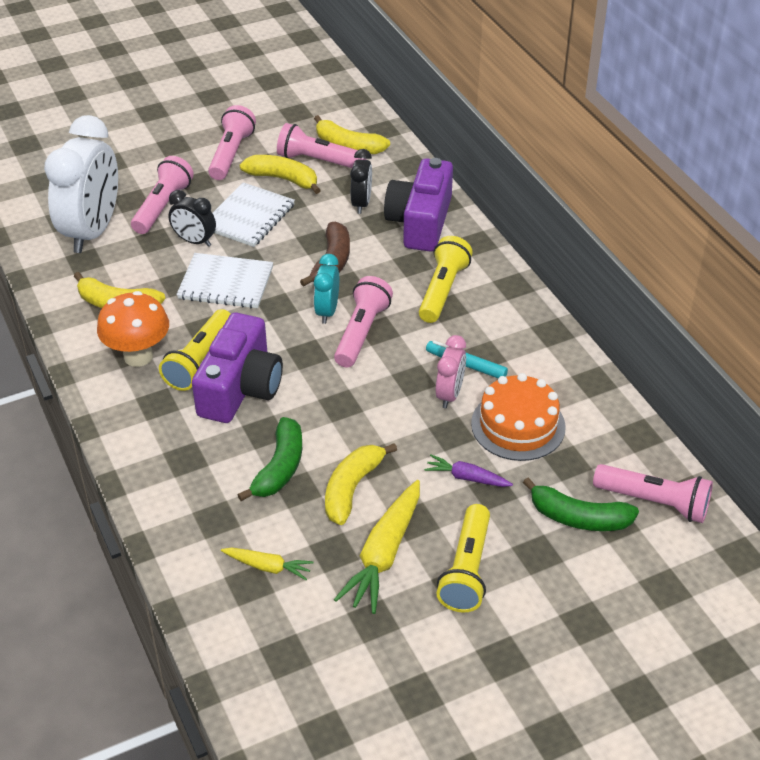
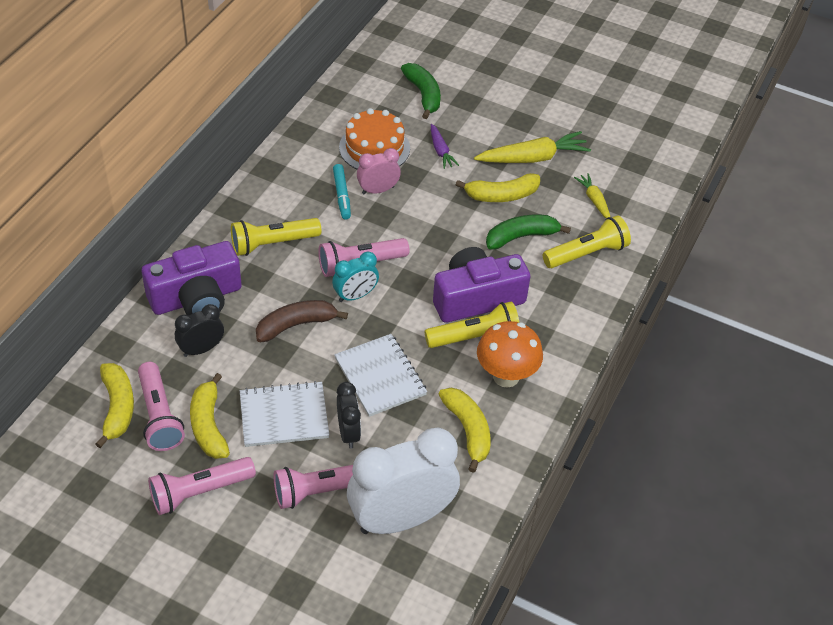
camera: 130 degrees left, 5 degrees up
(466, 570) = (507, 121): yellow flashlight -> yellow flashlight (587, 253)
(654, 502) = (381, 71): pink flashlight -> none

